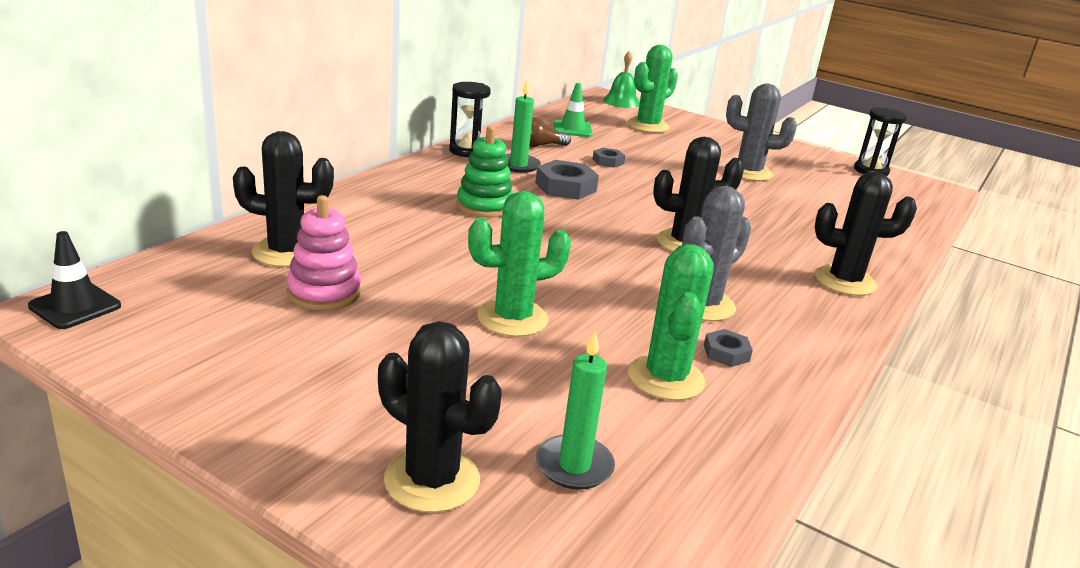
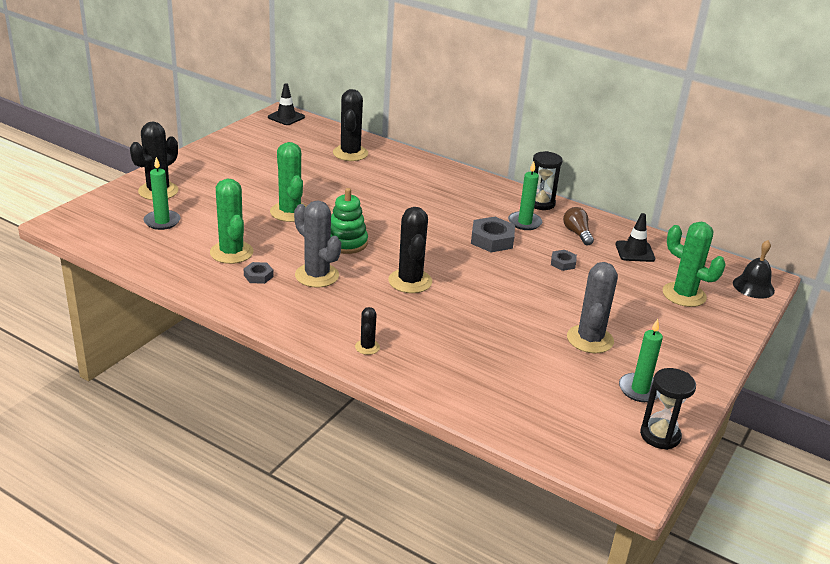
camera: 90 degrees right, 5 degrees up
(324, 292) = (308, 164): pink stacking toy -> none
(484, 206) = (439, 208): green stacking toy -> green stacking toy (346, 243)
(572, 129) = (635, 251): green traffic cone -> black traffic cone
(621, 102) = (753, 286): green bell -> black bell
(666, 378) = (231, 252): green cactus -> green cactus turned 60 degrees clockwise
(813, 167) = (640, 390): none -> green candle
(844, 281) = (367, 347): black cactus -> black cactus, size x0.51

